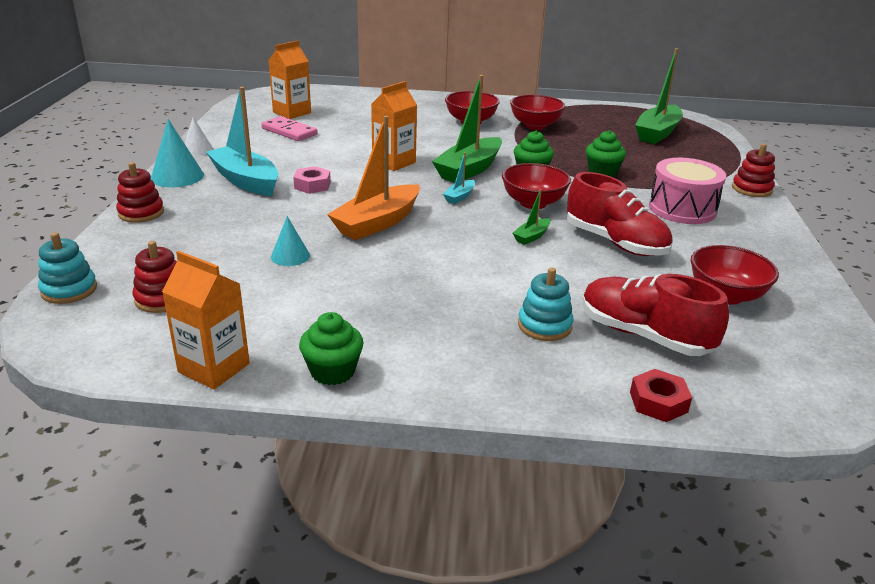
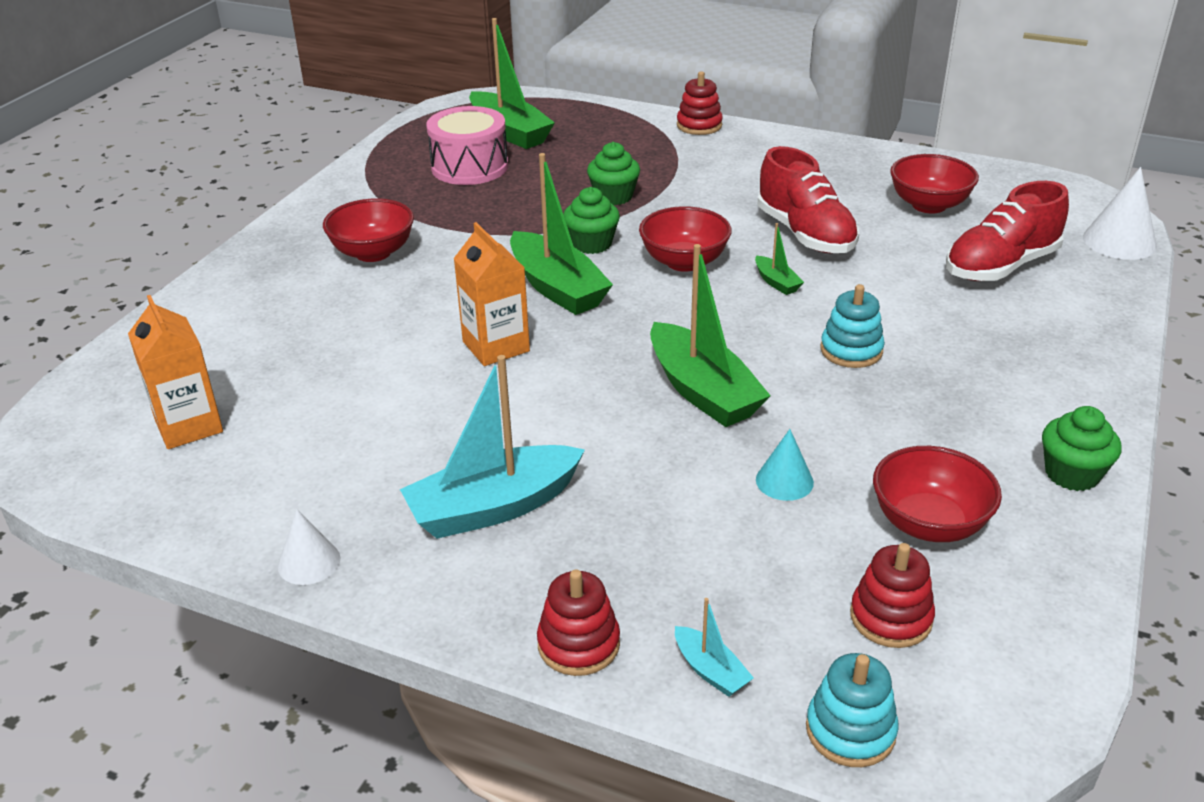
camera: 70 degrees left, 5 degrees up
(177, 176) = (431, 594): turquoise cone -> none
(214, 368) = (1069, 570): orange carton -> none
(289, 131) = (289, 438): pink domino -> none
(312, 185) = (546, 436): pink nut -> none
(377, 223) = (703, 391): orange boat -> green boat
(459, 197) = (644, 311): turquoise boat -> turquoise boat (710, 671)
(535, 125) = (425, 206): red bowl -> red bowl (928, 523)
(544, 325) = (980, 317): turquoise stacking toy -> turquoise stacking toy (851, 350)
(615, 242) = (805, 234): red shoe -> red shoe turned 90 degrees clockwise
(658, 402) = (1111, 288): red nut -> none
(682, 209) = (734, 175): pink drum -> pink drum (469, 167)
(767, 411) = (1119, 241): none -> white cone

